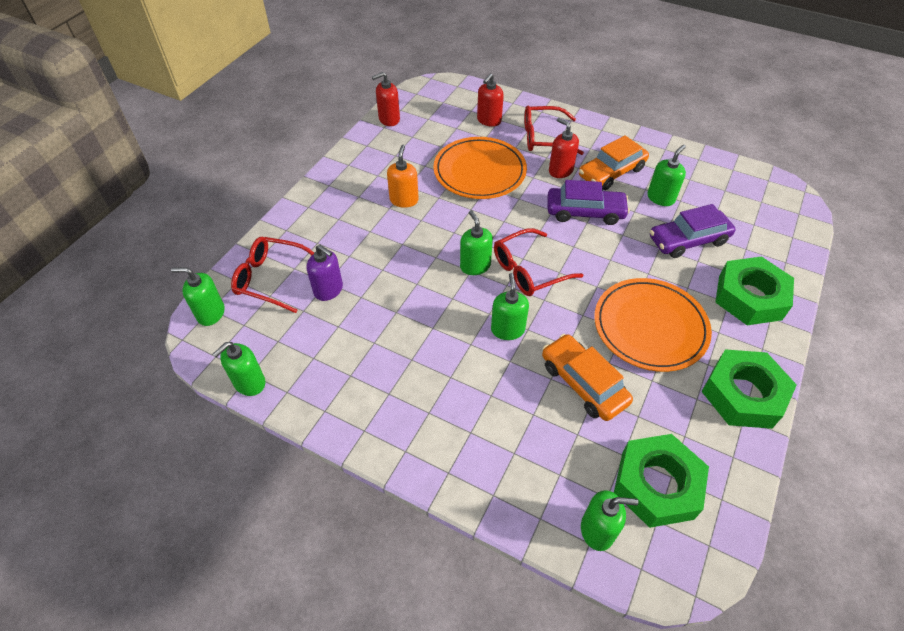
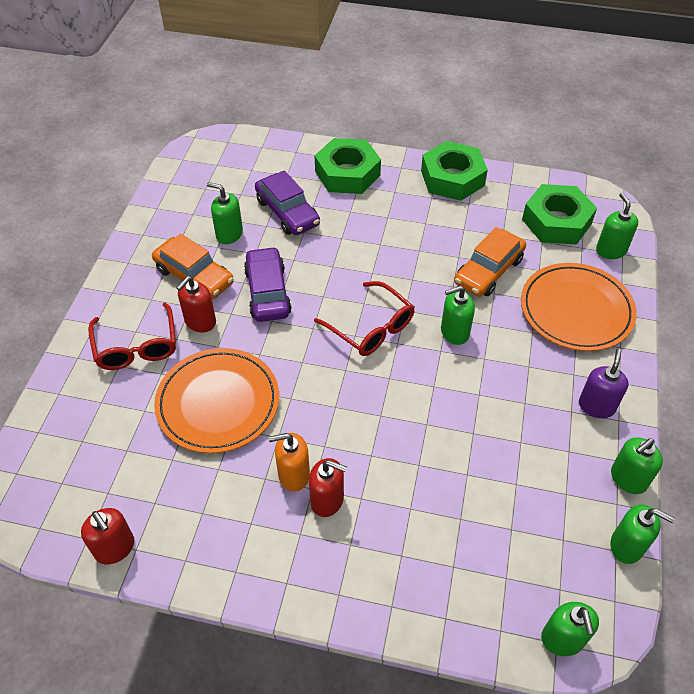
camera: 105 degrees left, 0 degrees up
(272, 279) = (480, 587): red glasses -> none
(328, 290) = (471, 512): purple soap dispenser -> purple soap dispenser (596, 406)
(475, 266) = (381, 375): green soap dispenser -> green soap dispenser (628, 479)
(489, 120) = (104, 414): red soap dispenser -> red soap dispenser (327, 500)
(650, 327) = (407, 233): orange plate -> orange plate (576, 310)

